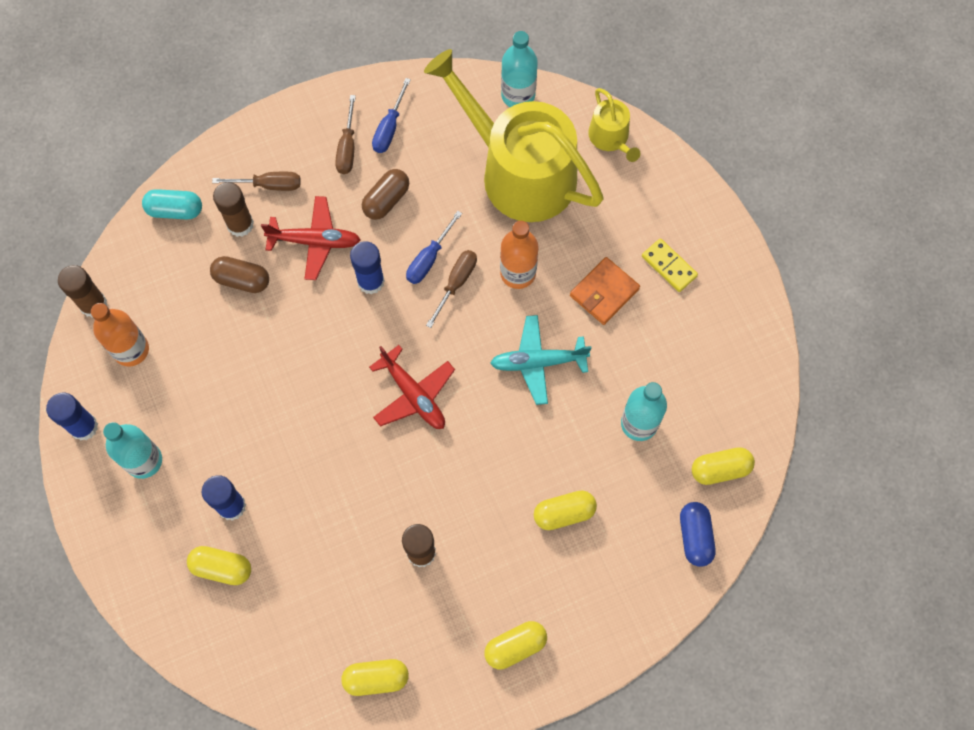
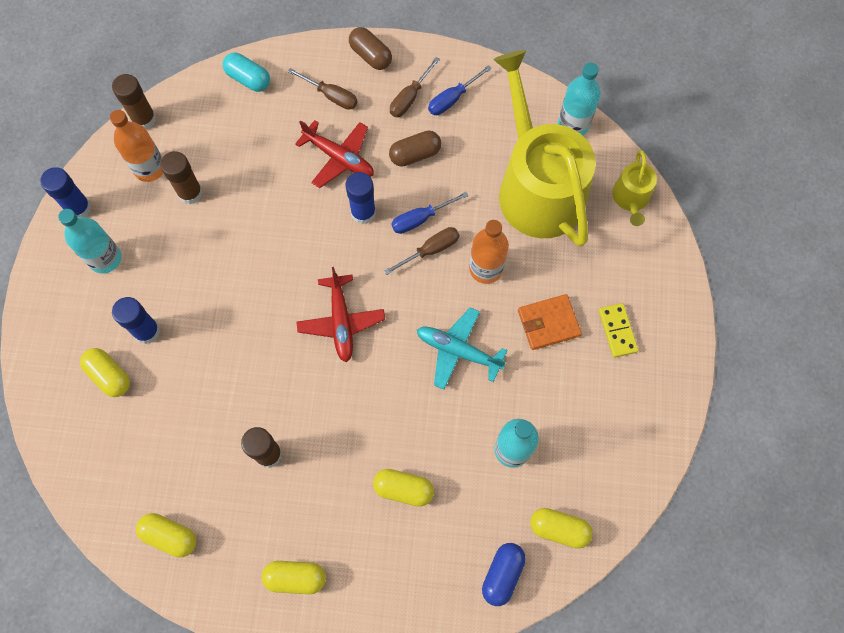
camera: 30 degrees right, 0 degrees up
(240, 224) = (290, 115): brown glue stick -> brown glue stick (190, 193)
(242, 280) = (265, 159): brown capsule -> brown capsule (370, 56)

